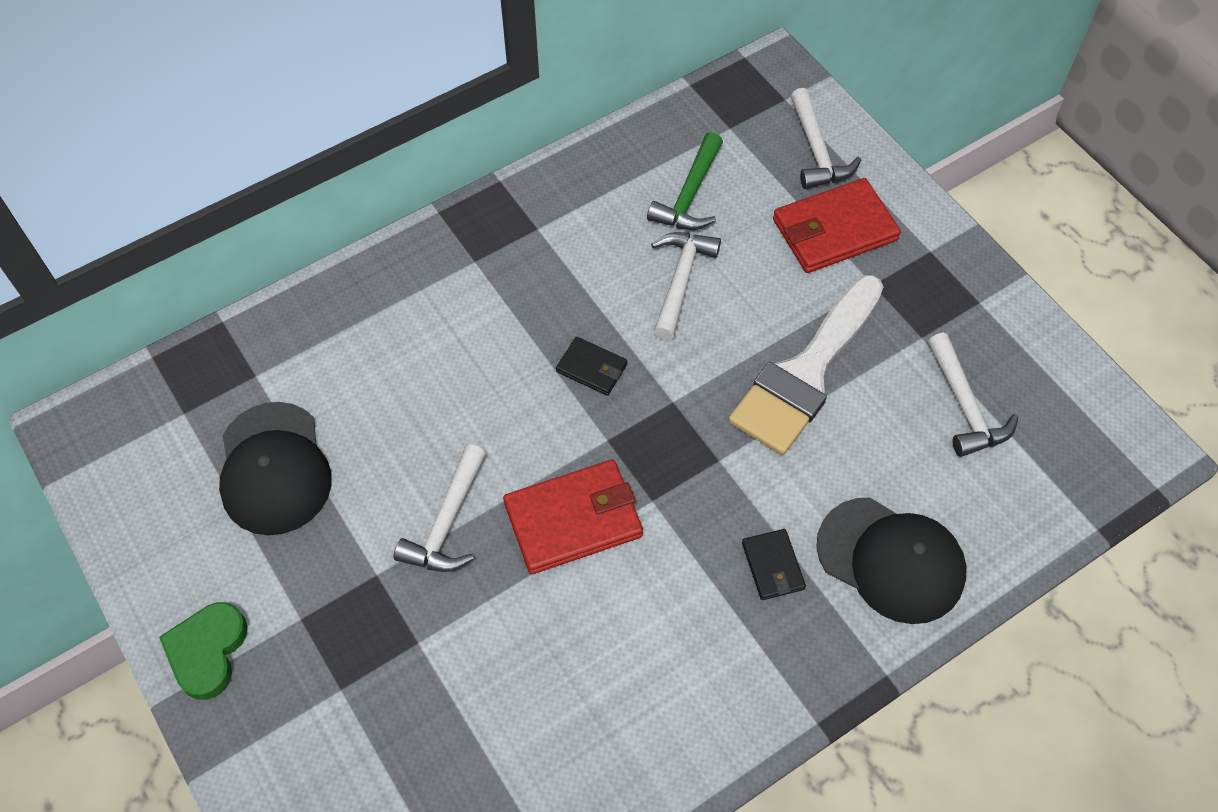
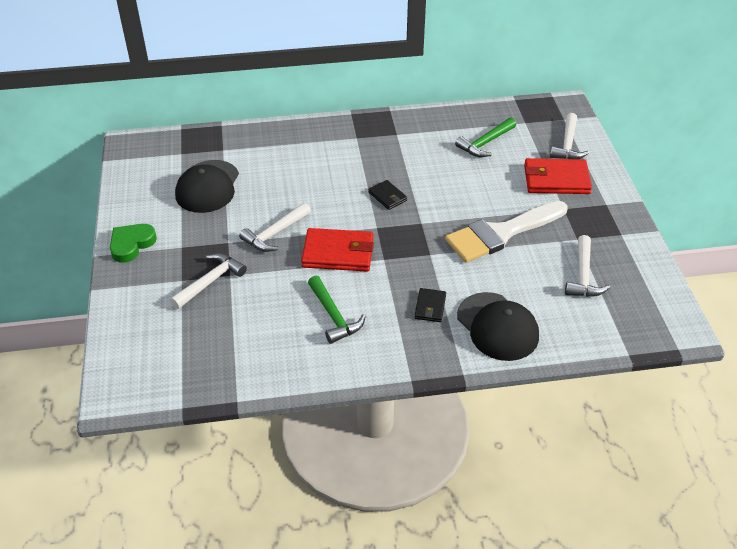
camera: 25 degrees right, 15 degrees down
(634, 651) = (334, 316): none -> green hammer
(680, 280) = (457, 176): white hammer -> white hammer (210, 281)

